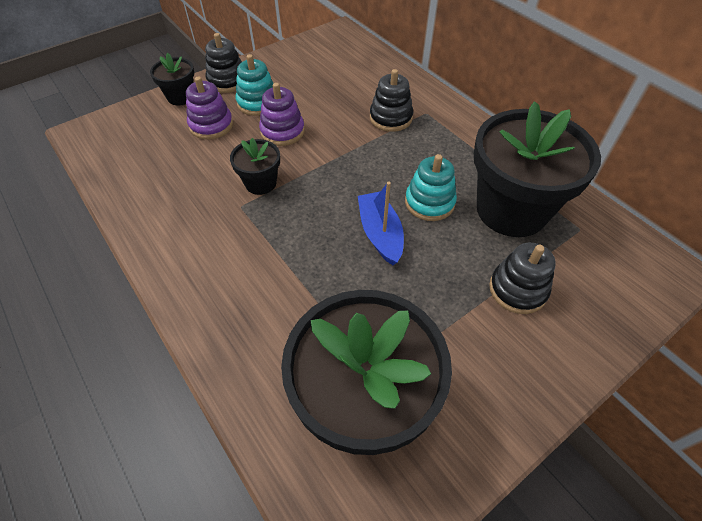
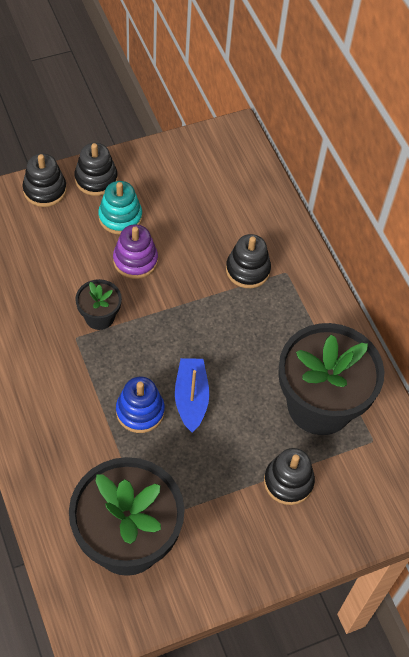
camera: 10 degrees right, 5 degrees up
(181, 97) = (45, 190): black flower pot -> black stacking toy
(211, 125) = (68, 235): purple stacking toy -> none
(330, 259) = (140, 411): none -> blue stacking toy
(429, 202) = (247, 378): turquoise stacking toy -> none

